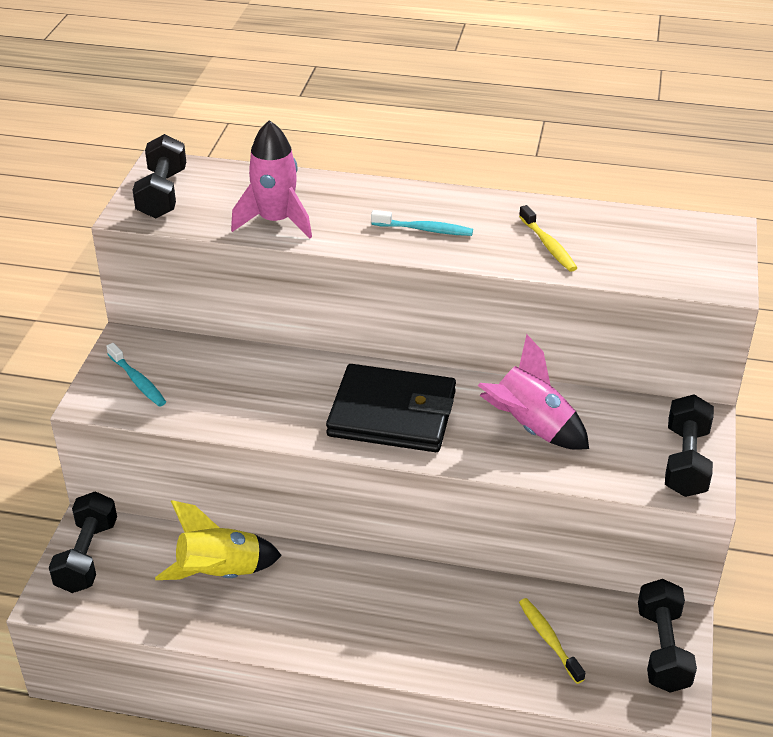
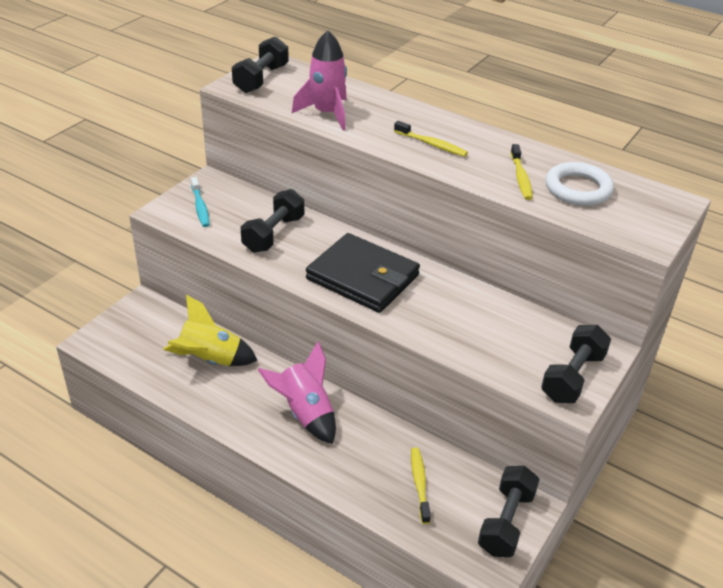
camera: 20 degrees right, 0 degrees up
(87, 556) = (131, 321): black dumbbell -> black dumbbell (273, 234)
(425, 230) = (432, 144): turquoise toothbrush -> yellow toothbrush
(531, 428) = (462, 316): pink rocket -> pink rocket (305, 413)
(616, 242) = (578, 189): none -> white ring

